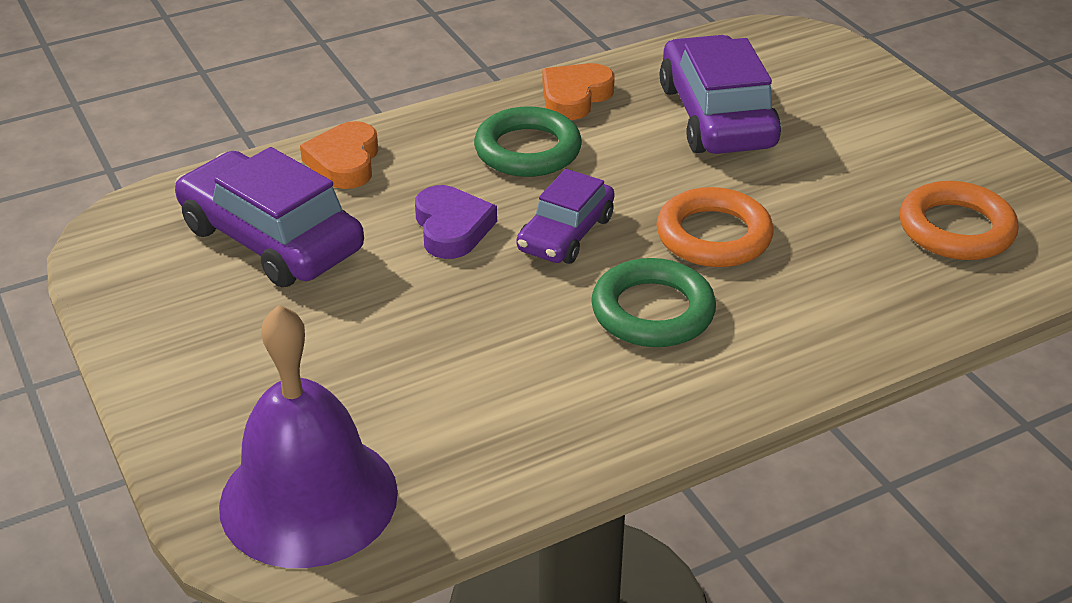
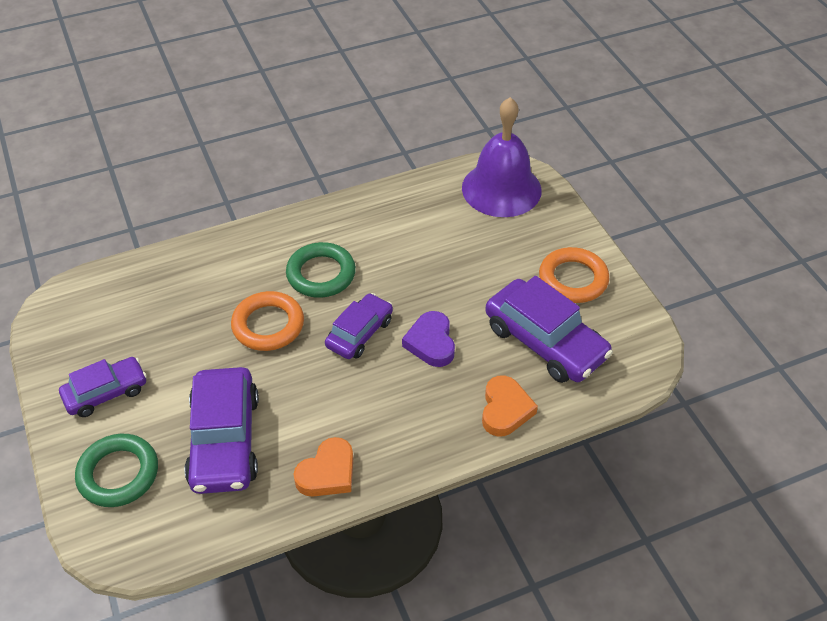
camera: 175 degrees left, 10 degrees up
(527, 150) = (373, 412): green ring -> green ring (118, 474)
(904, 150) = (106, 392): none -> purple car
(956, 229) = (116, 320): orange ring -> orange ring (573, 279)

